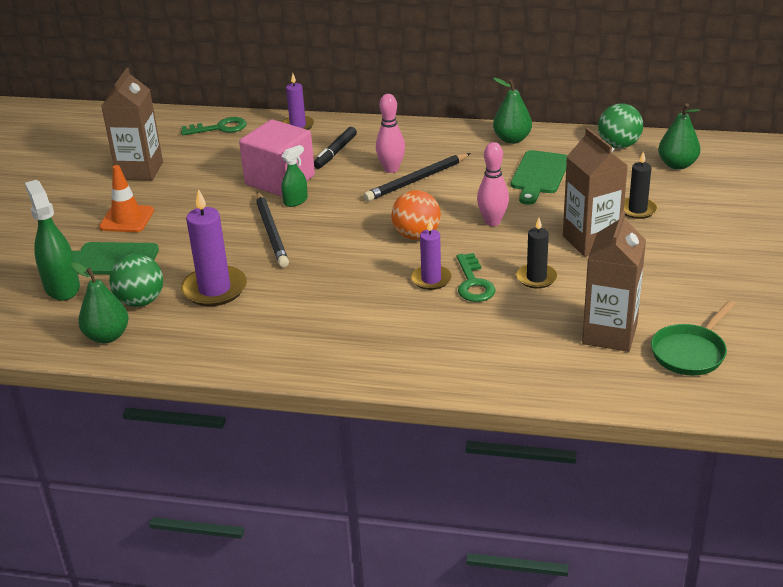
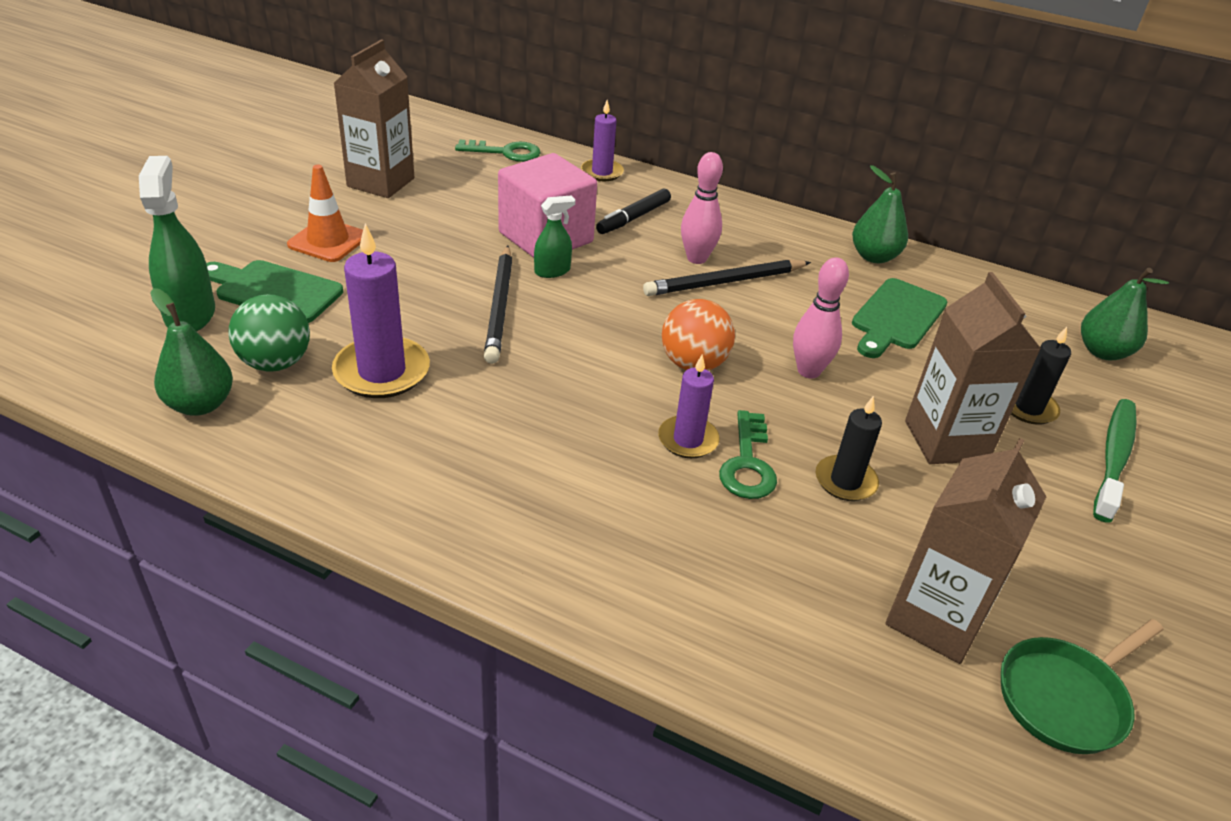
camera: 10 degrees right, 5 degrees up
(618, 145) = (1022, 301): green ball -> none
(695, 226) = (1113, 458): none -> green toothbrush

